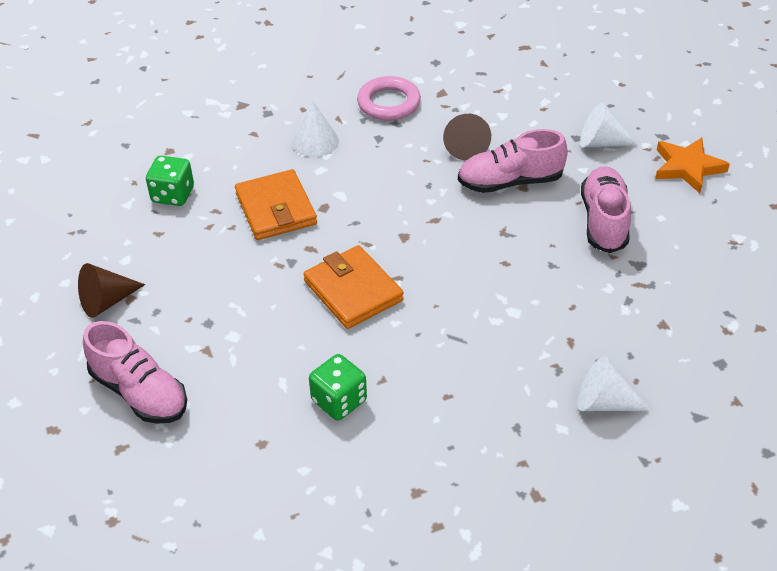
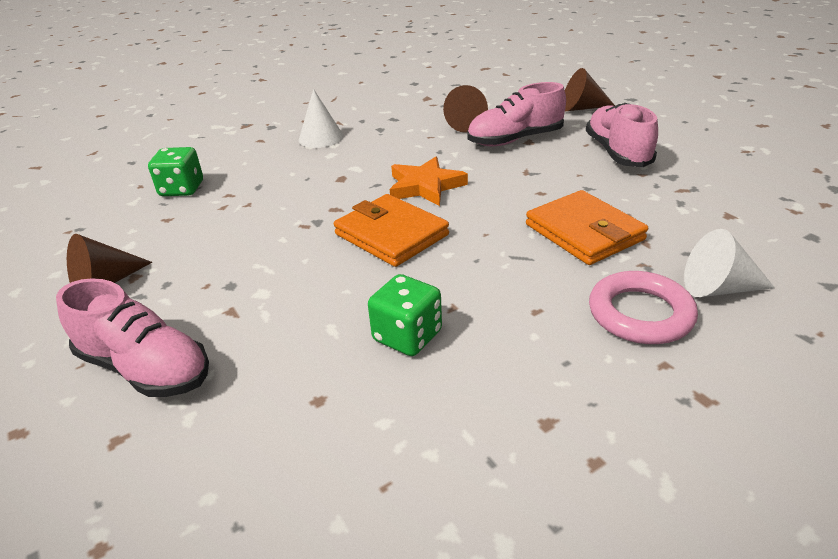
camera: 10 degrees left, 10 degrees down
(276, 209) = (292, 185): orange wallet -> orange wallet (584, 232)
(388, 103) = (382, 108): pink ring -> pink ring (640, 314)
(601, 142) = (582, 108): white cone -> brown cone
(687, 167) = (667, 113): orange star -> orange star (425, 186)

